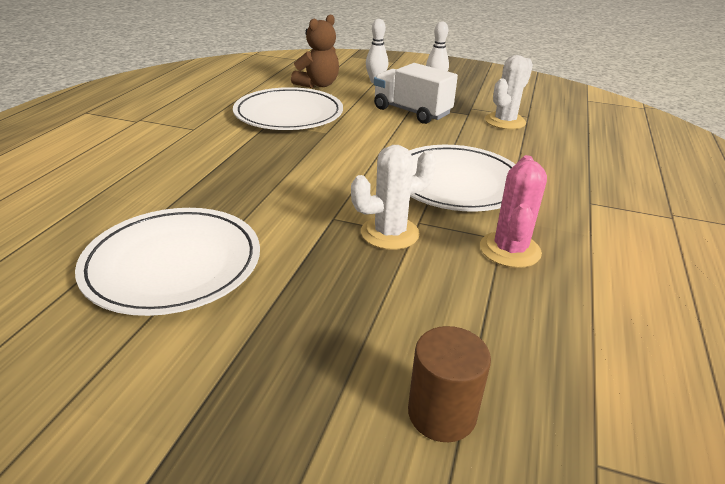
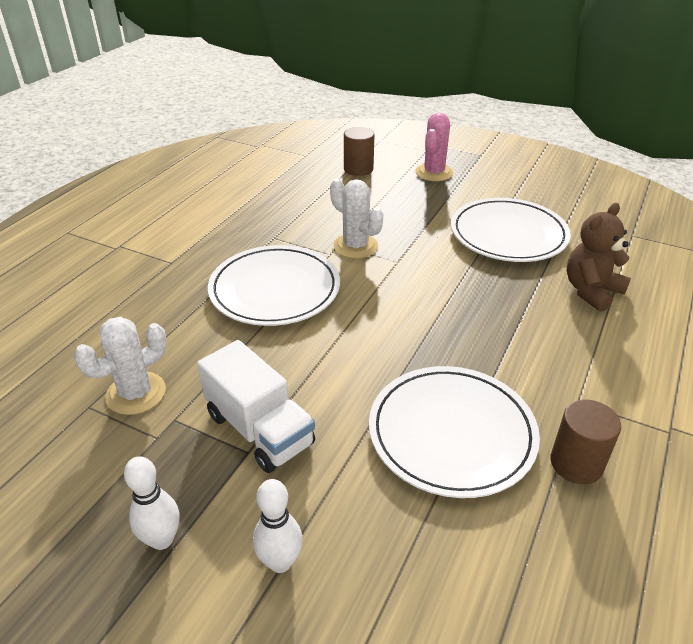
camera: 170 degrees left, 5 degrees up
(214, 107) = (576, 463): none -> brown cylinder
(318, 85) = (404, 552): brown teddy bear -> brown teddy bear (591, 291)
(390, 233) = (355, 246): white cactus -> white cactus turned 60 degrees clockwise
(510, 250) = (274, 229): pink cactus -> pink cactus (434, 172)

